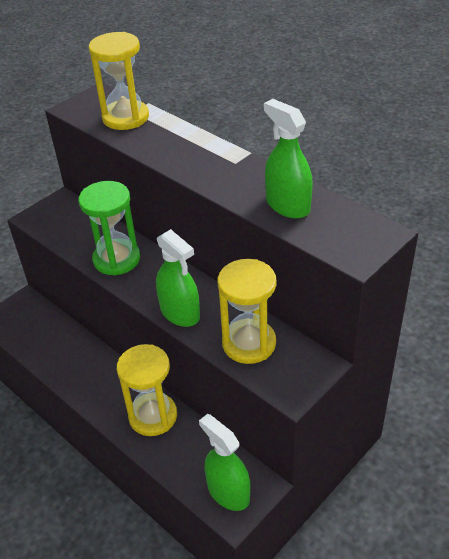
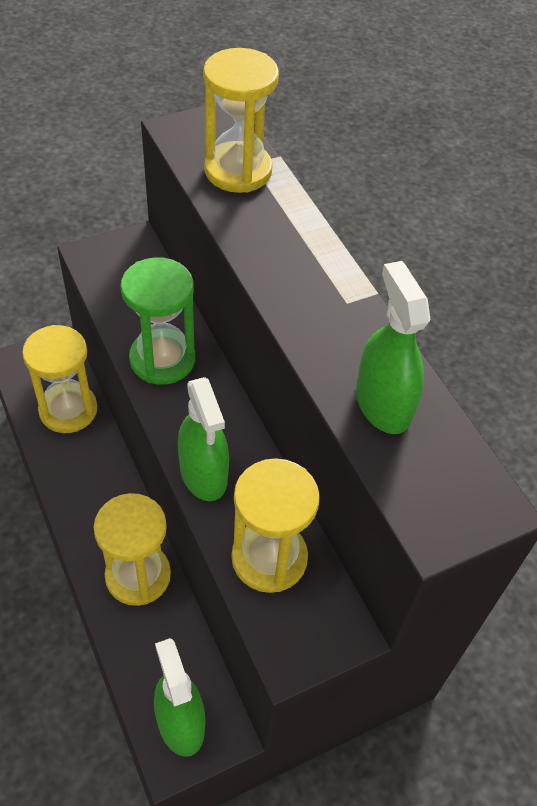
camera: 15 degrees right, 10 degrees up
(51, 335) = (68, 410): none -> yellow hourglass

